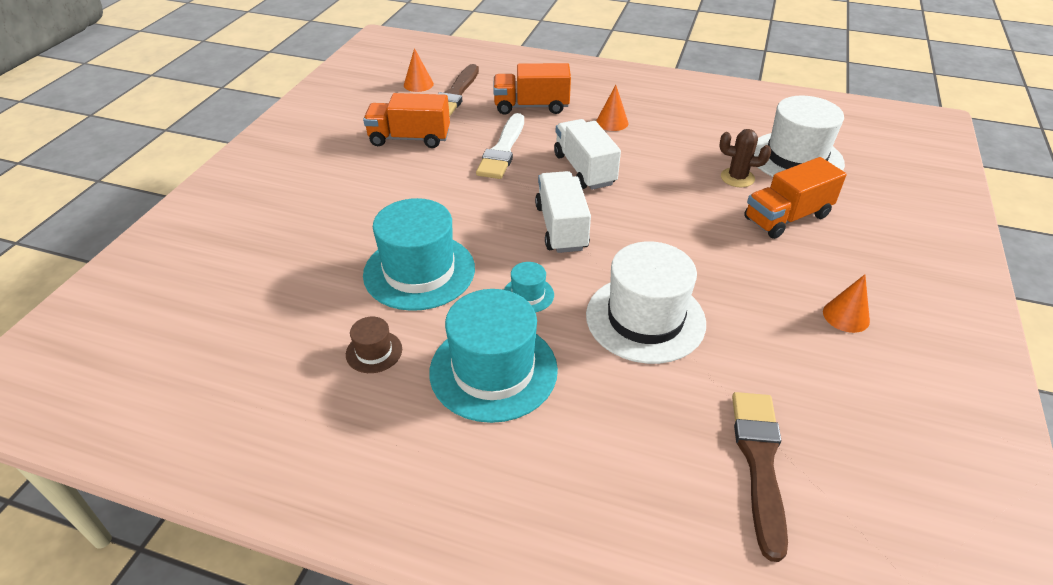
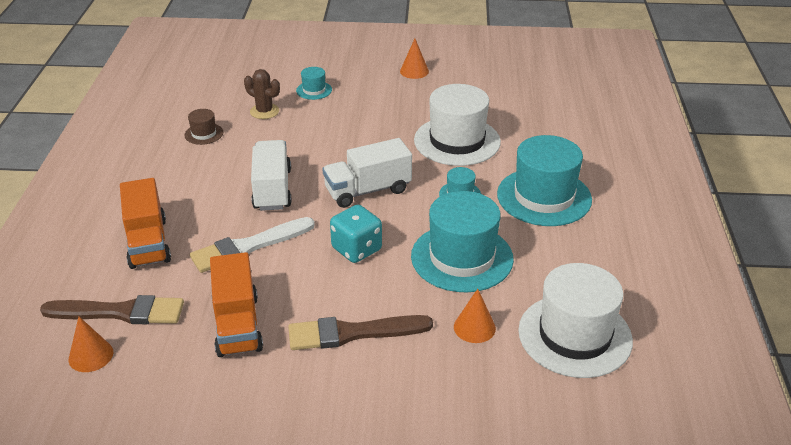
camera: 105 degrees left, 5 degrees down
(374, 352) = (563, 257): brown hat -> brown hat (204, 134)
(468, 206) = (356, 249): none -> turquoise dice
(502, 150) = (248, 247): white brush -> white brush turned 150 degrees clockwise
(584, 169) = (272, 189): white truck -> white truck turned 120 degrees clockwise
(612, 122) = (178, 183): orange cone -> orange cone (474, 327)
(737, 178) = (264, 111): brown cactus -> brown cactus turned 60 degrees counterclockwise
(759, 462) = (548, 98): brown brush -> brown brush (352, 333)
(787, 217) = (314, 90): orange truck -> turquoise hat
(795, 158) = (226, 86): white hat -> white hat (575, 335)

